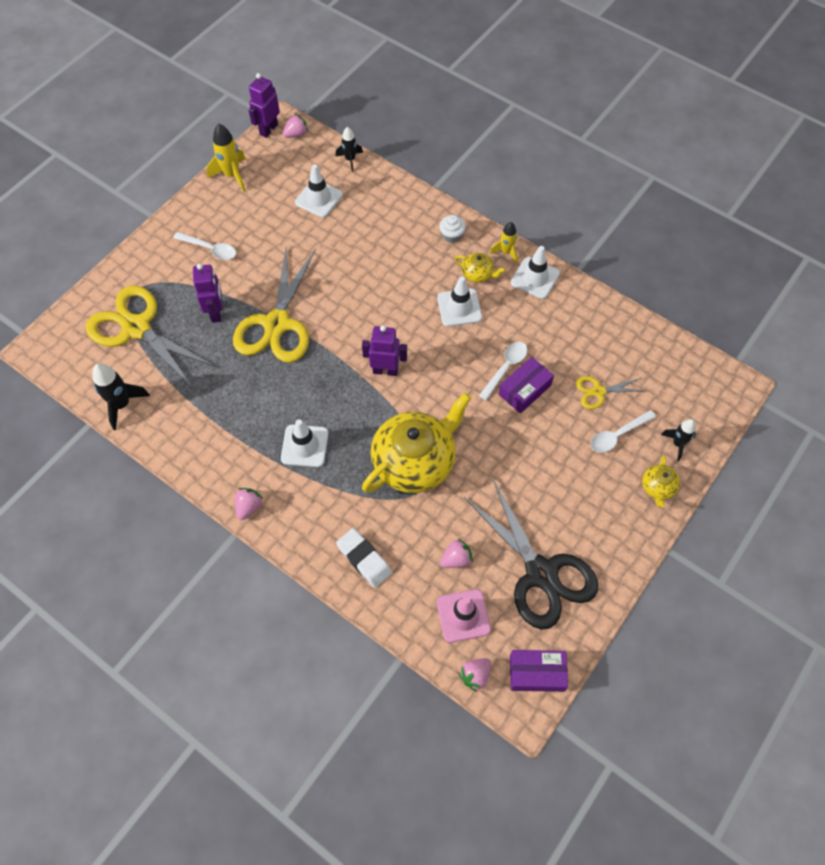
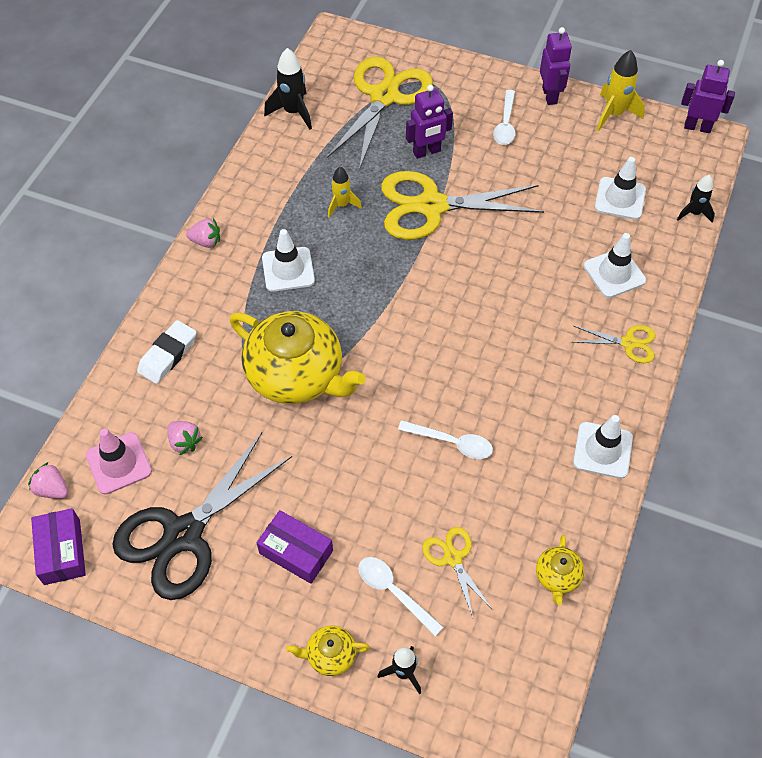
camera: 75 degrees right, 5 degrees down
(296, 134) = (704, 154): pink strawberry -> none
(385, 370) = (406, 319): purple robot -> purple robot (550, 95)
(451, 235) = (628, 343): white cupcake -> yellow scissors
(459, 307) = (522, 374): white traffic cone -> white traffic cone (614, 273)
(478, 274) = (581, 384): yellow teapot -> yellow teapot (557, 576)
(506, 252) = (629, 409): yellow rocket -> yellow rocket (342, 205)
(524, 390) = (427, 470): purple box -> purple box (296, 552)

